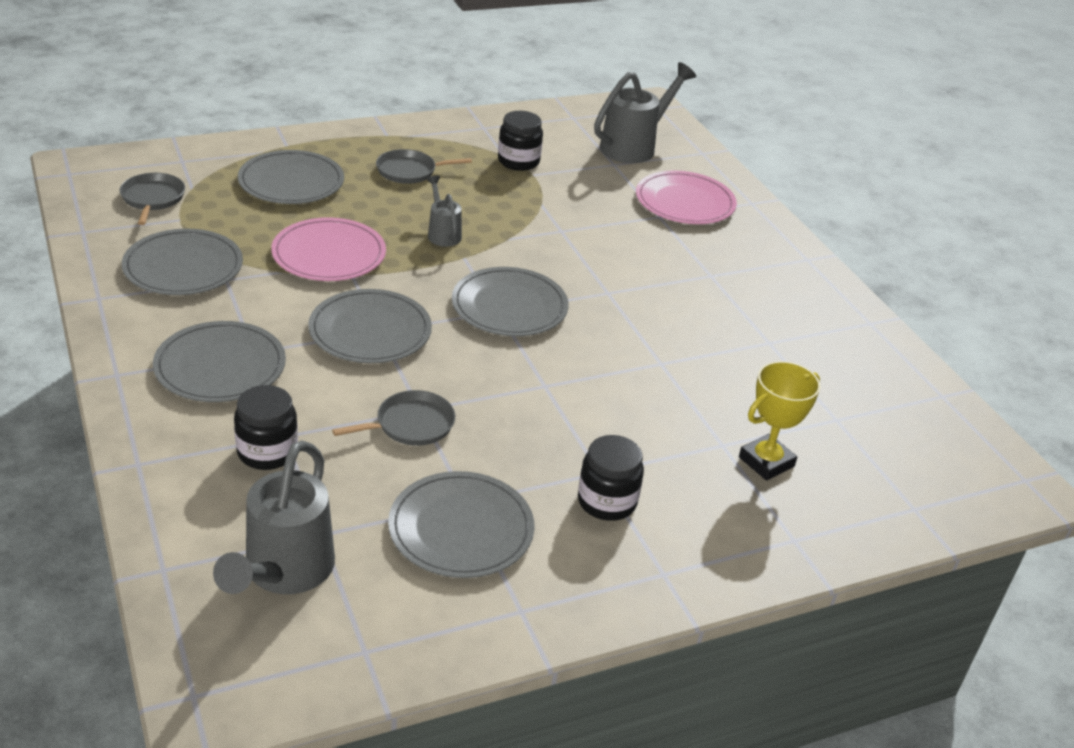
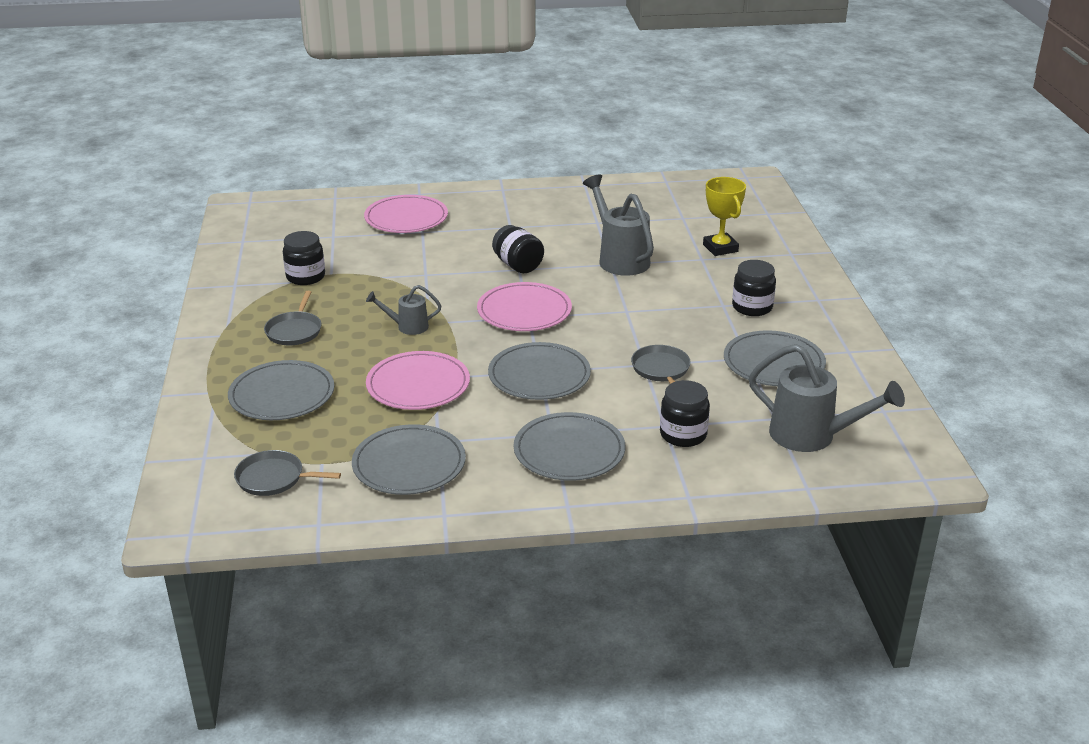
camera: 70 degrees left, 5 degrees down
(509, 306) = (524, 311): grey plate -> pink plate
(616, 291) = (518, 265): none -> black jar
(634, 146) = (309, 223): grey watering can -> grey watering can (620, 259)

